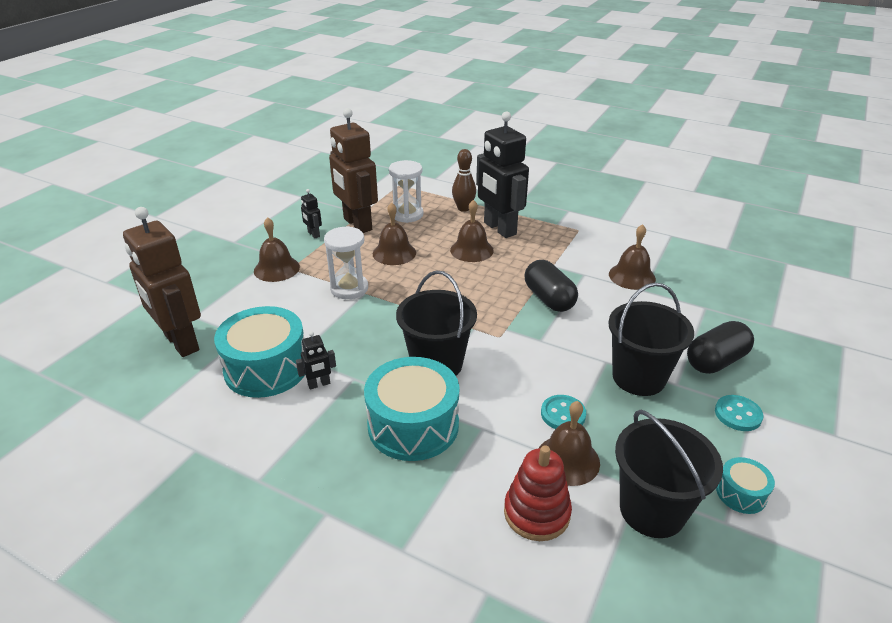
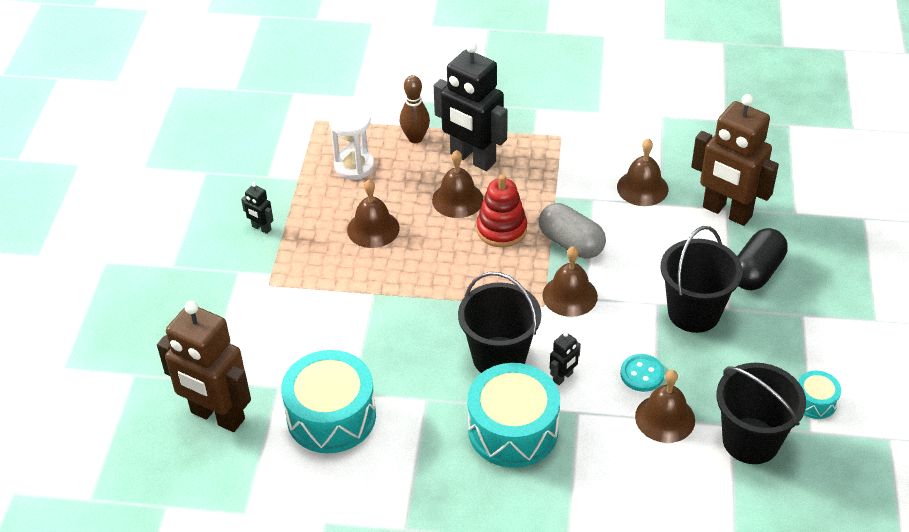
camera: 20 degrees left, 10 degrees up
(276, 269) = (252, 290): brown bell -> brown bell (570, 295)
(319, 384) = (397, 417): black robot -> black robot (563, 377)
(349, 288) = (353, 293): white hourglass -> none
(357, 224) = (303, 198): brown robot -> brown robot (726, 212)
(536, 513) = (660, 475): red stacking toy -> red stacking toy (501, 229)
(549, 299) = (571, 243): black capsule -> grey capsule
(738, 414) = (792, 325): turquoise button -> none

